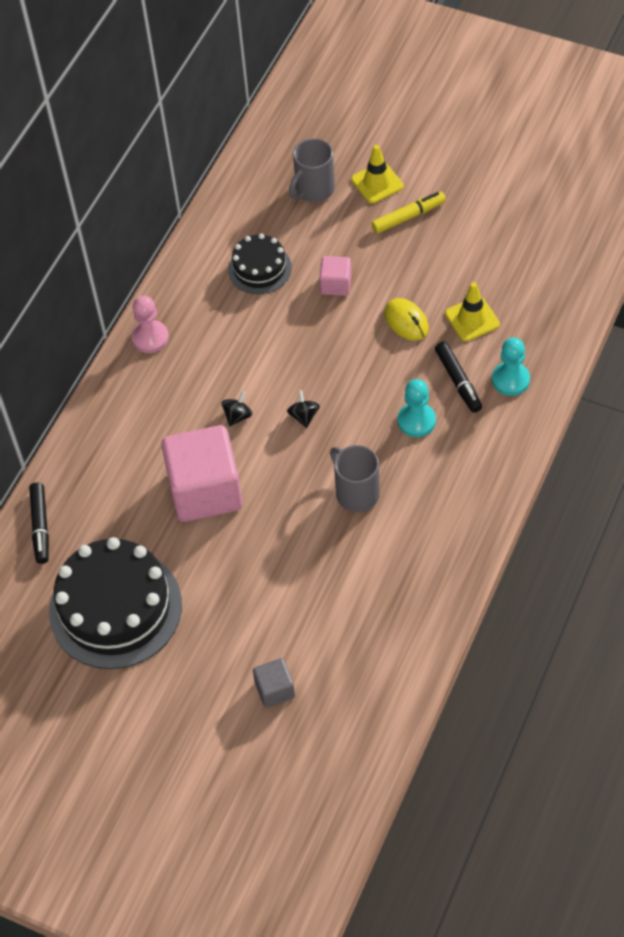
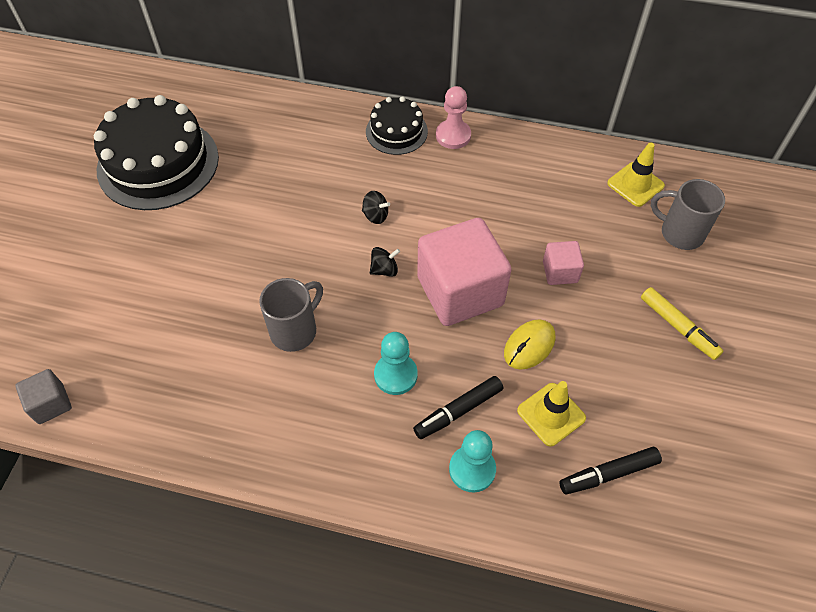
camera: 75 degrees right, 0 degrees up
(40, 526) = (240, 100): black marker -> black marker (608, 474)
(205, 491) = (286, 205): pink cube -> pink cube (460, 291)
(259, 268) = (560, 204): black cake -> black cake (396, 131)
(275, 690) = (65, 295): grey cube -> grey cube (51, 404)
(377, 183) = (714, 289): yellow traffic cone -> yellow traffic cone (635, 184)

